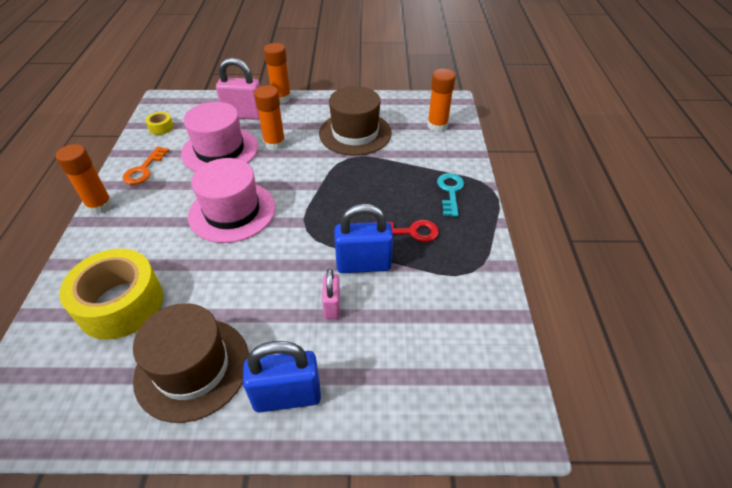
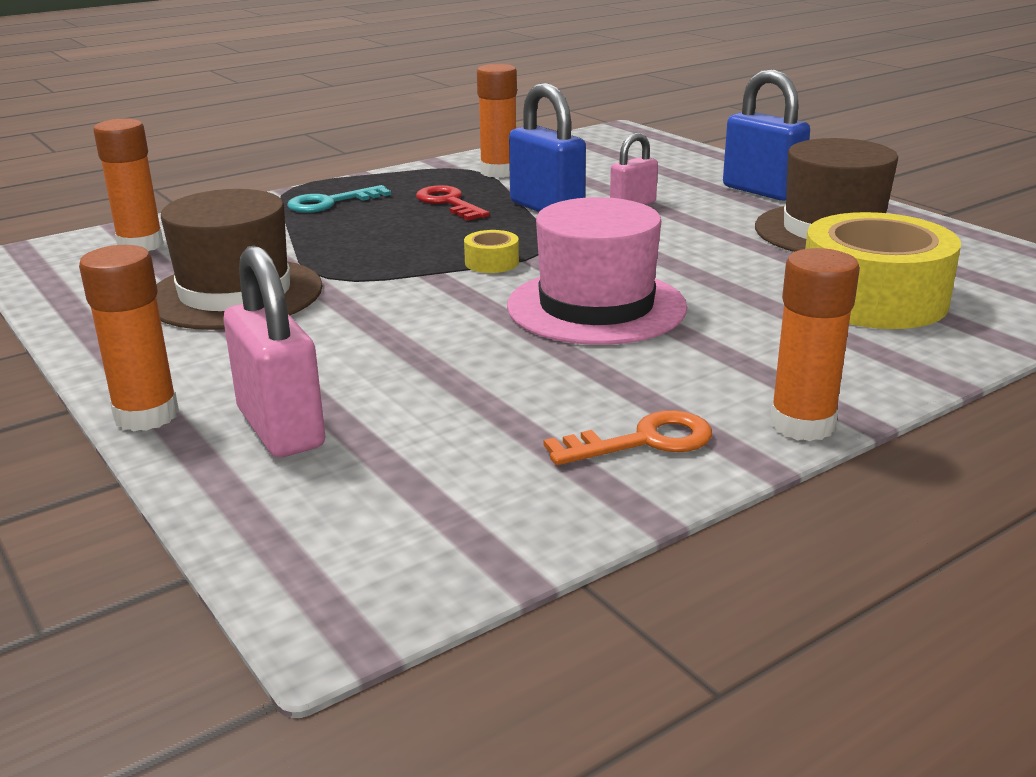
camera: 125 degrees left, 20 degrees down
(161, 127) = (473, 517): yellow tape -> yellow tape (491, 262)
(220, 150) = (457, 391): pink hat -> none
(274, 144) = (360, 348): orange glue stick -> orange glue stick (499, 172)

